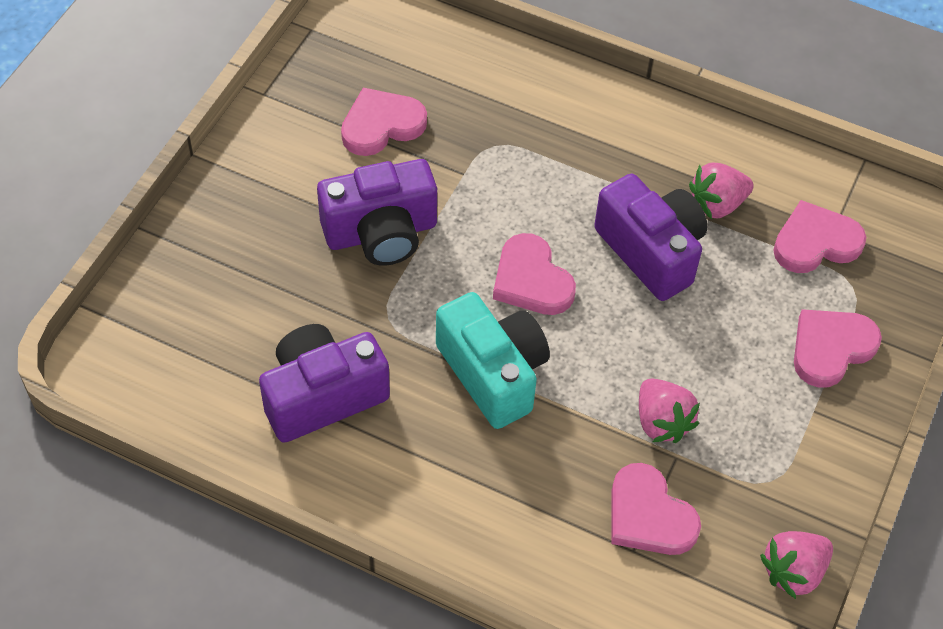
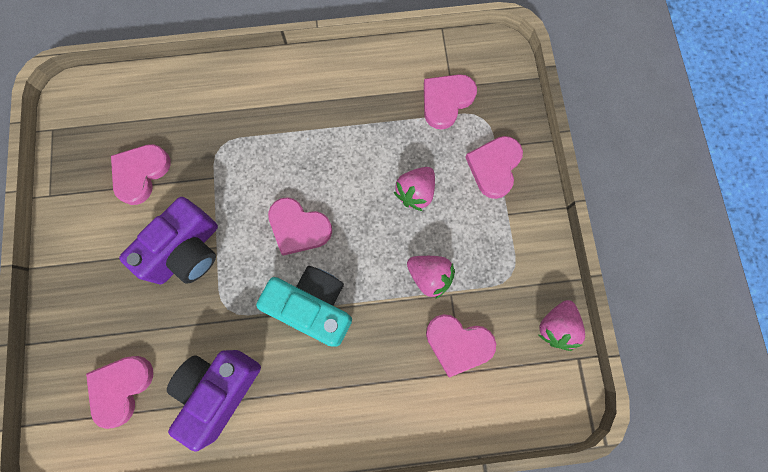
camera: 30 degrees left, 20 degrees up
(213, 330) = (121, 388): none -> pink heart
(651, 251) = (357, 164): purple camera -> none
(717, 204) = (376, 109): pink strawberry -> pink strawberry (415, 192)

